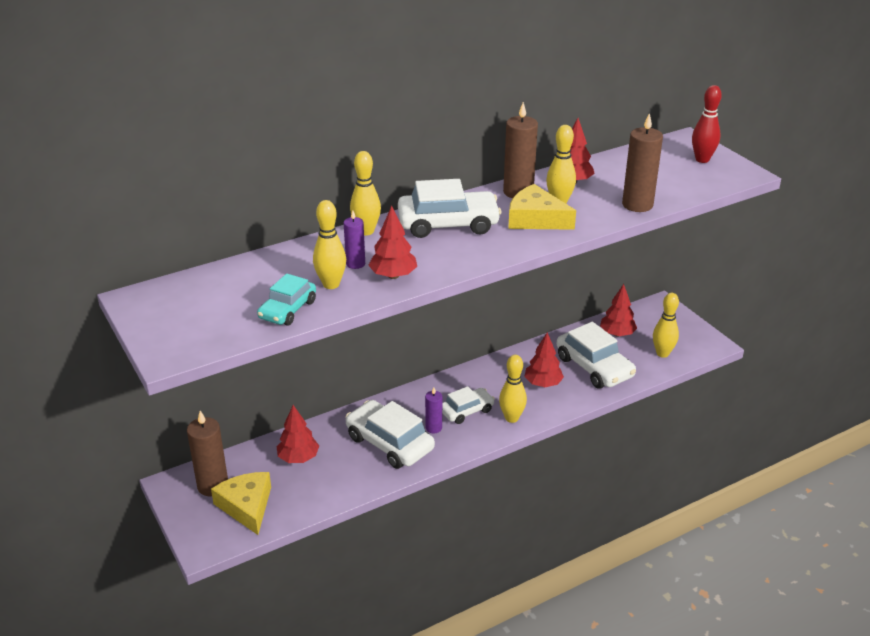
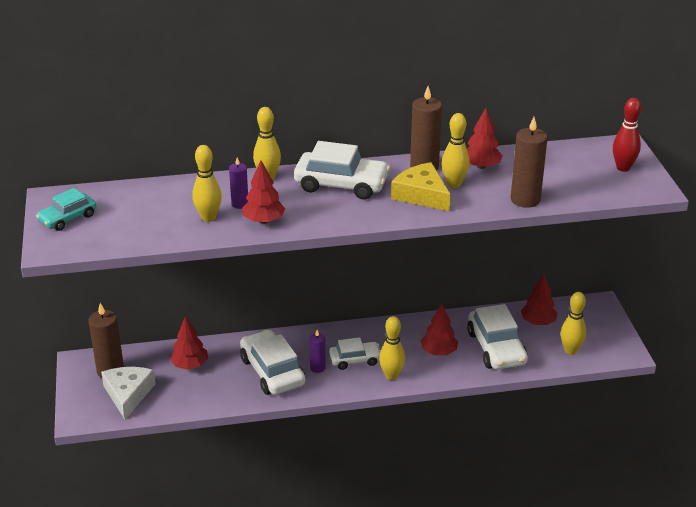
camera: 20 degrees right, 0 degrees up
(246, 506) = (128, 394): yellow cheese -> white cheese
(288, 310) = (161, 231): turquoise car -> turquoise car (67, 218)

